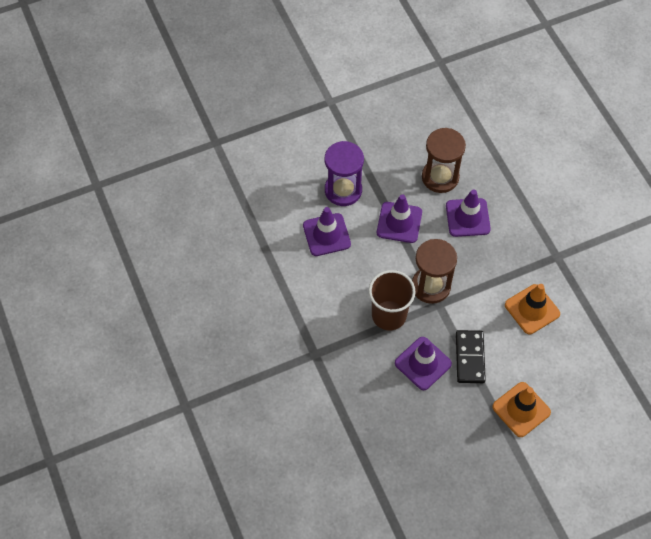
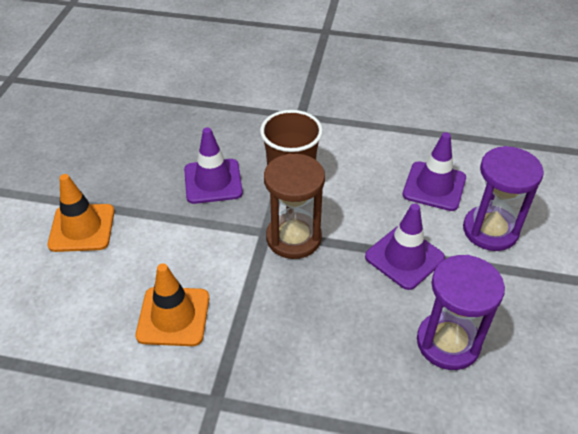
camera: 125 degrees right, 15 degrees down
(440, 177) = (448, 342): brown hourglass -> purple hourglass
(467, 217) = (359, 333): purple traffic cone -> none
(469, 357) = (179, 221): black domino -> none

